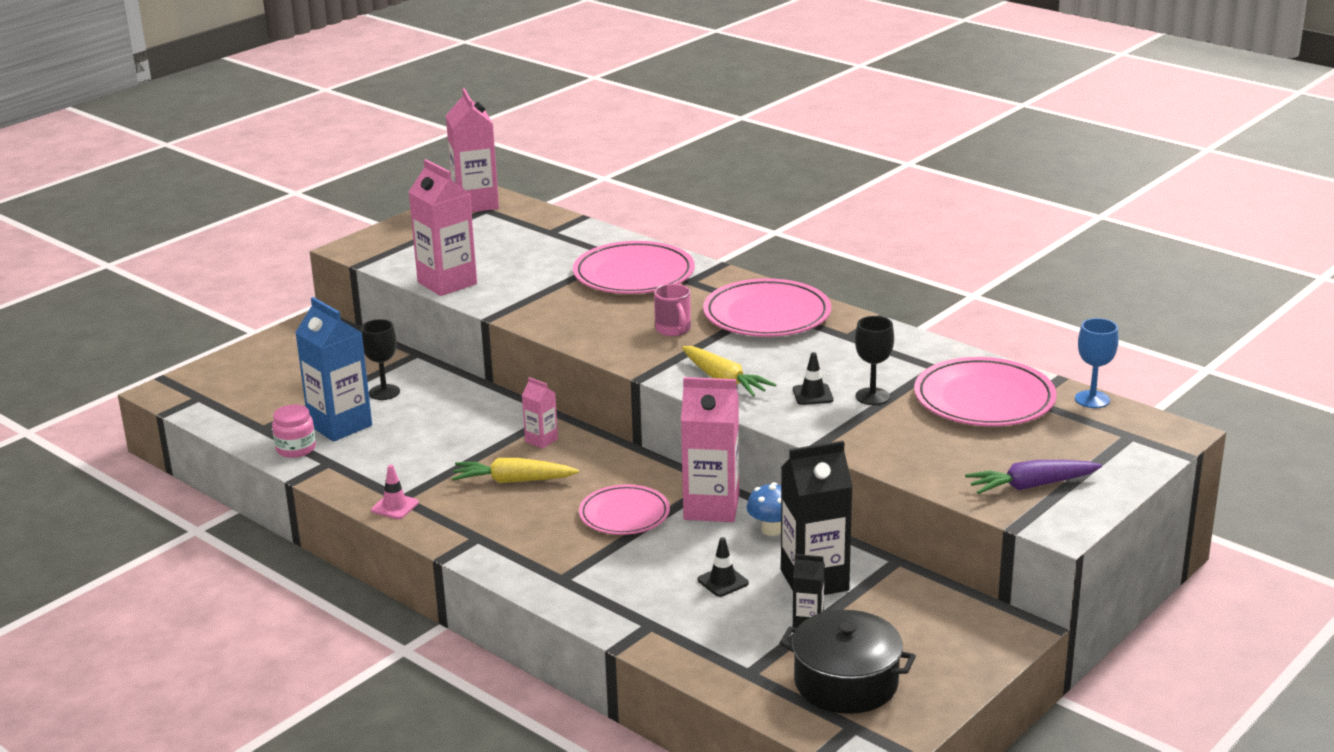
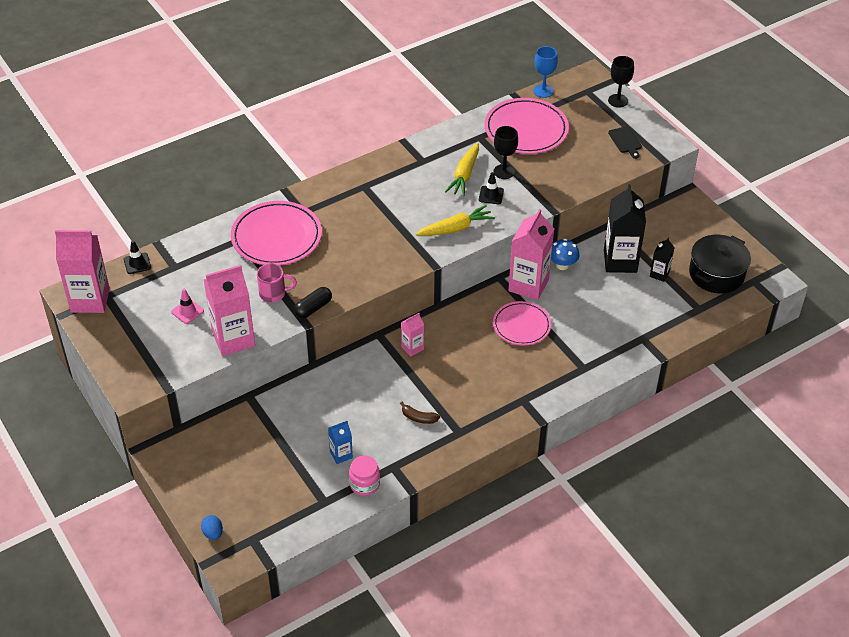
camera: 75 degrees left, 20 degrees up
(204, 374) = (213, 533): none -> blue egg
(340, 425) = (341, 454): blue carton -> blue carton, size x0.50
(384, 392) = (302, 423): black goblet -> black goblet (618, 101)
(395, 506) = (468, 437): pink traffic cone -> pink traffic cone (187, 311)
(418, 465) = (418, 418): none -> brown banana
(514, 481) = (460, 371): yellow carrot -> yellow carrot (464, 175)
(520, 316) = (313, 308): none -> black capsule
(673, 329) = (373, 236): pink mug -> pink mug (273, 293)
(723, 581) = (609, 298): black traffic cone -> black traffic cone (137, 263)
(767, 315) = (374, 188): pink plate -> none
(1032, 486) = (625, 141): purple carrot -> black cutting board

